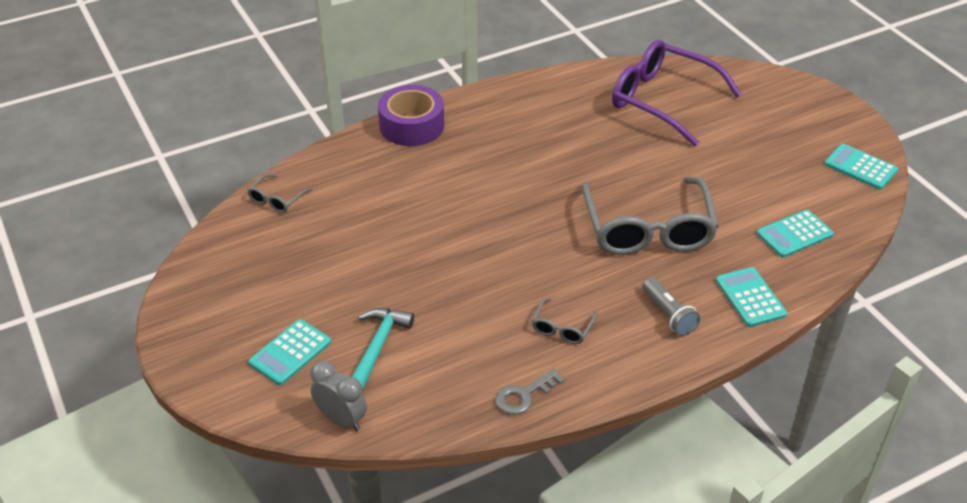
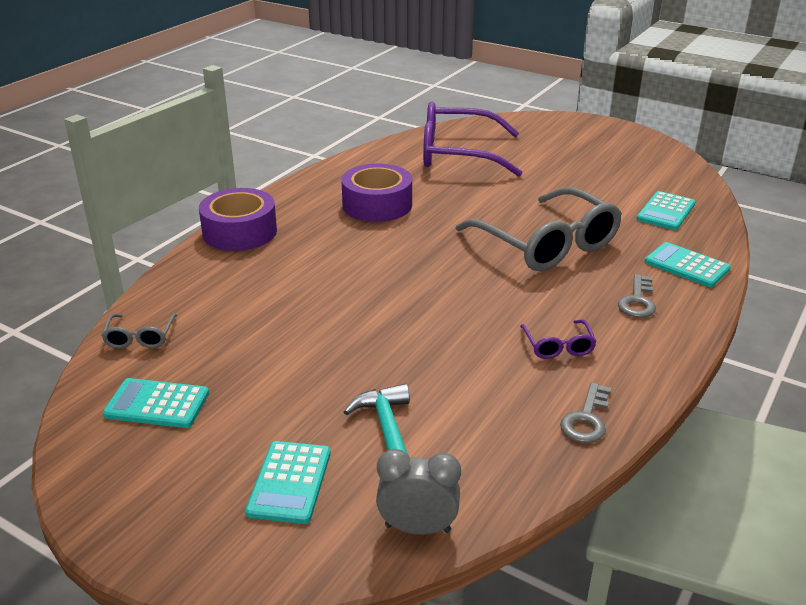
camera: 30 degrees left, 10 degrees down
(541, 135) = (377, 205): none -> purple tape
(562, 328) = (558, 346): grey glasses -> purple glasses
(668, 314) = (637, 301): grey flashlight -> grey key
(860, 167) = (659, 156): turquoise calculator -> turquoise calculator (157, 404)

